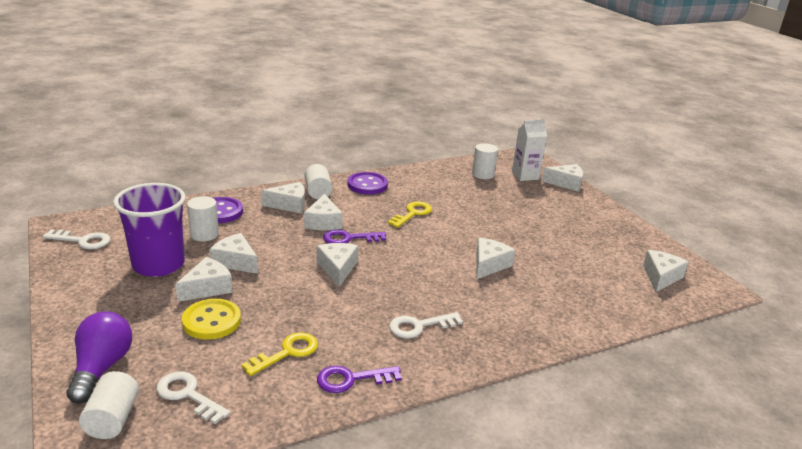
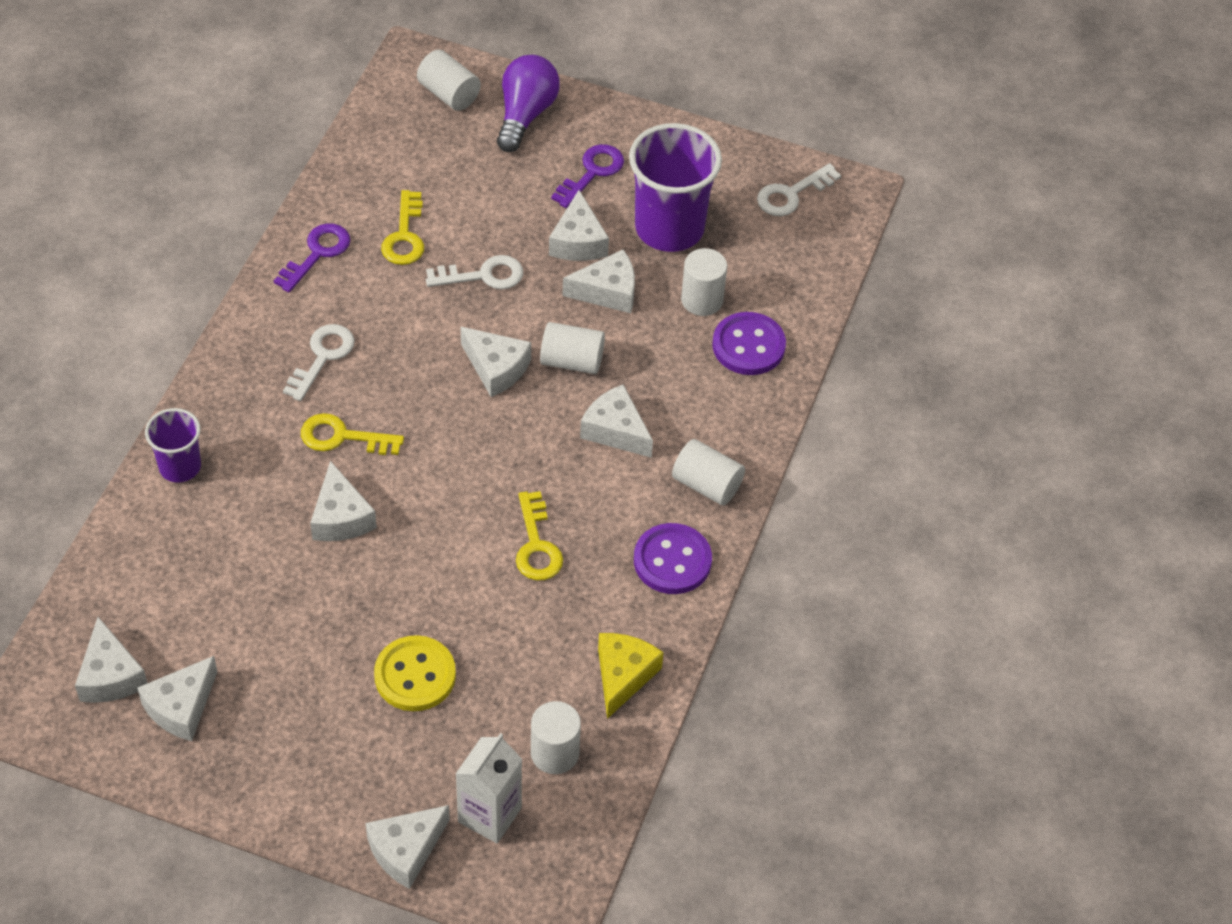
camera: 135 degrees right, 25 degrees up
(101, 368) = (525, 114): purple light bulb -> purple light bulb turned 120 degrees counterclockwise
(188, 395) = (426, 146): white key -> white key (483, 275)
(211, 321) = (515, 213): yellow button -> yellow button (415, 675)
(289, 205) = (699, 427): white cheese -> white cheese (181, 707)
(299, 250) = (572, 361): none -> white cylinder
(349, 238) = (548, 427): purple key -> purple key (592, 172)
(432, 175) = (623, 676): none -> yellow cheese
(452, 289) = (342, 437): none -> yellow key
(557, 328) = (180, 467): none -> purple cup

